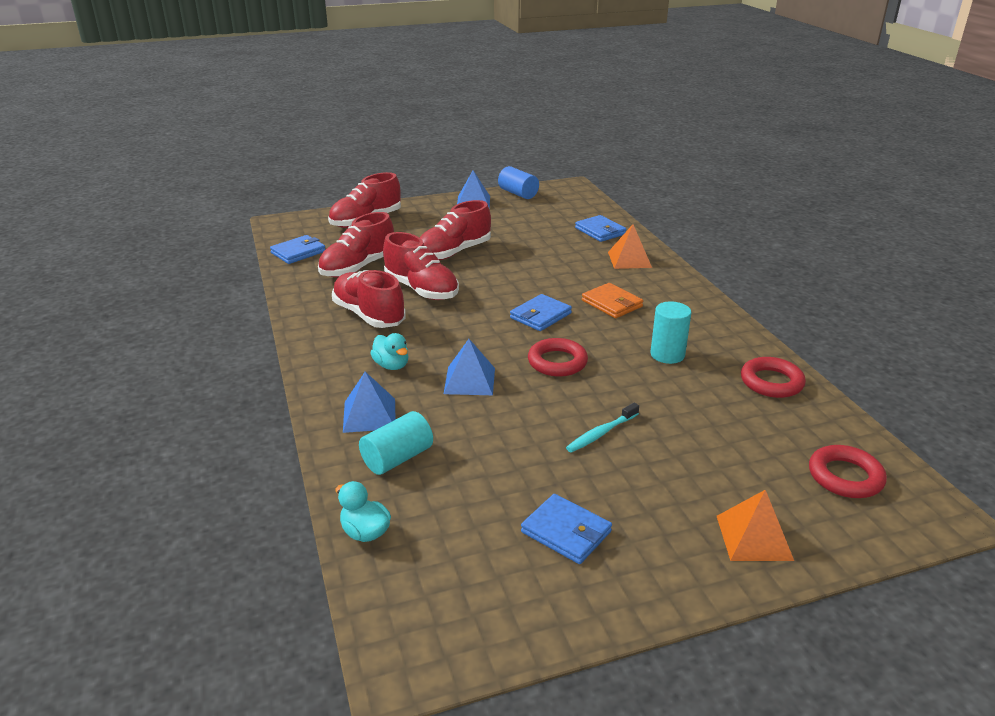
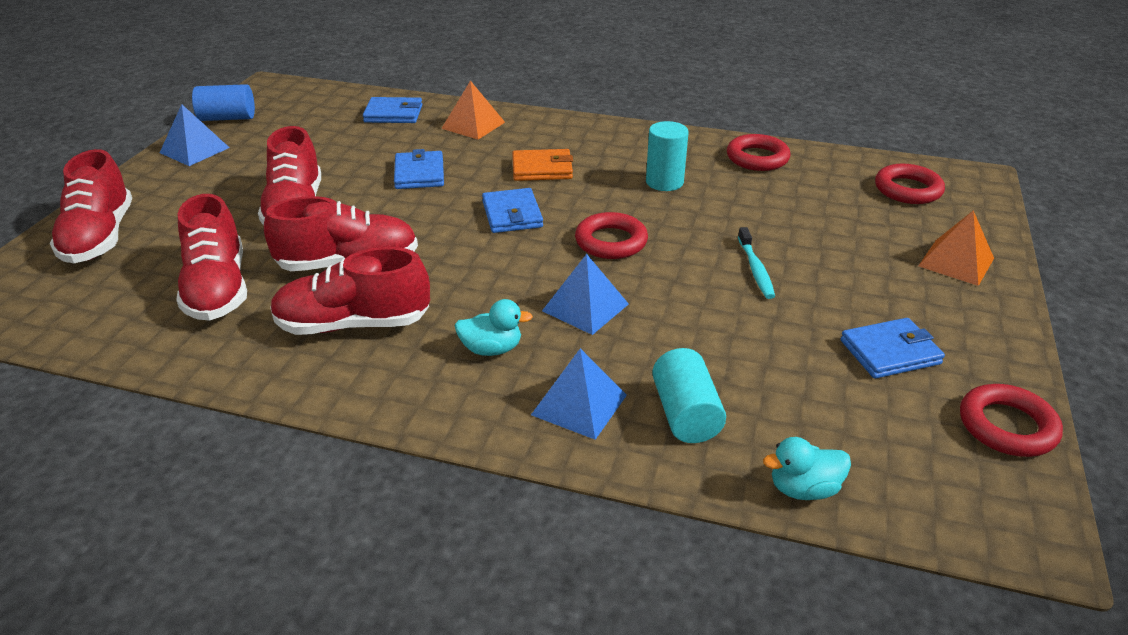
camera: 55 degrees left, 5 degrees up
(298, 252) = (87, 323): blue wallet -> blue wallet (419, 174)
(531, 623) = (1007, 426): none -> red ring

